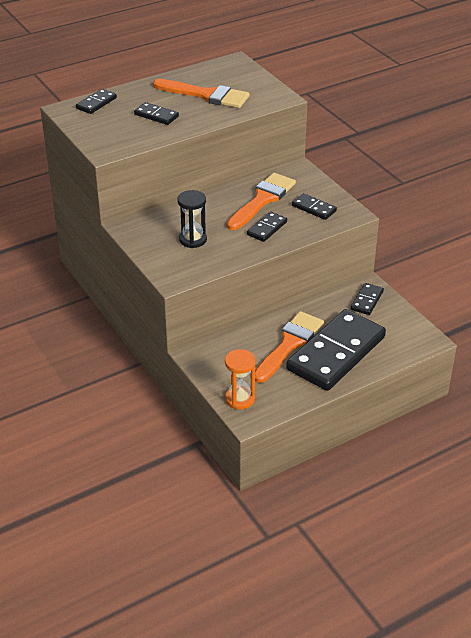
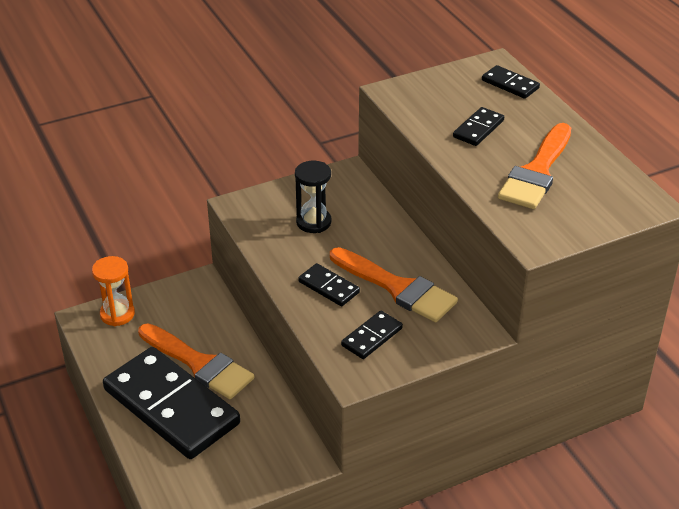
camera: 95 degrees right, 0 degrees up
(366, 300) = (272, 453): black domino -> none

